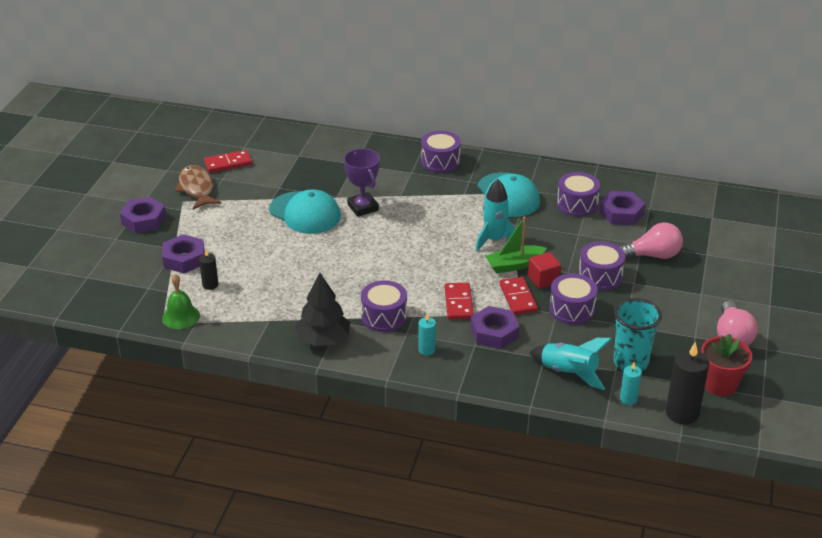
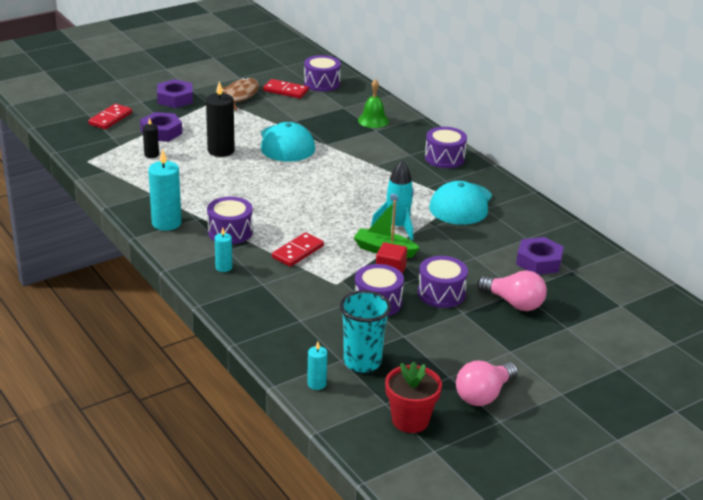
camera: 40 degrees right, 5 degrees down
(181, 316) = (103, 163): green bell -> green bell (373, 120)
(323, 339) = (166, 223): black tree -> turquoise candle
(363, 207) = (333, 159): purple trophy -> none
(494, 333) = (291, 284): purple nut -> none
(518, 298) = (349, 272): red domino -> red domino (110, 119)
(568, 373) = (301, 340): turquoise rocket -> none
(577, 204) = (509, 237): purple drum -> purple drum (322, 83)
(682, 413) = (343, 419): black candle -> black candle (221, 150)

